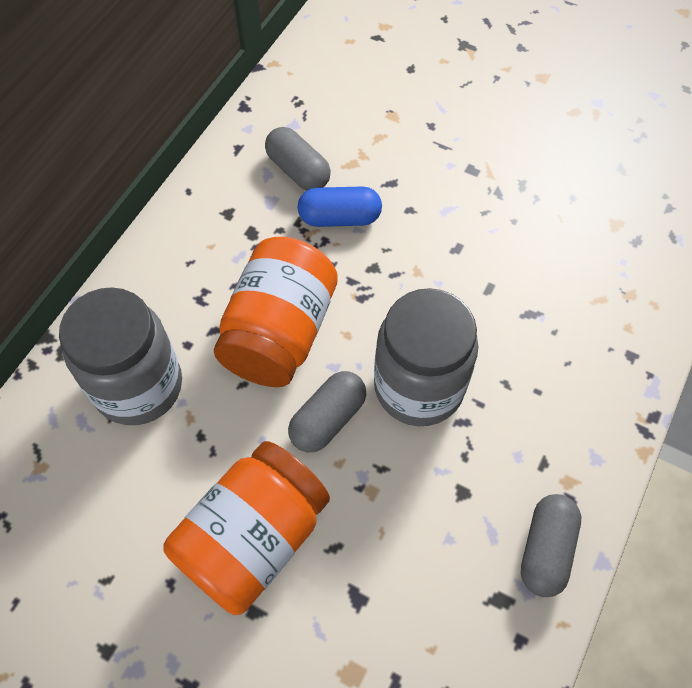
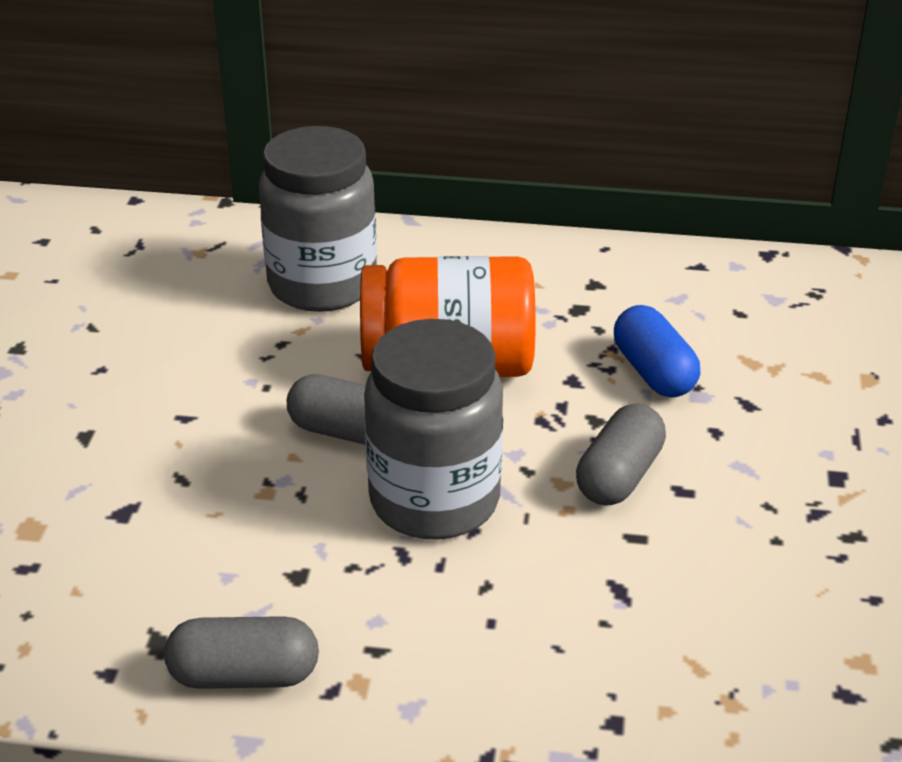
camera: 70 degrees right, 25 degrees down
(253, 539) = (170, 413): orange jar -> none
(298, 171) = (702, 320): grey capsule -> grey capsule (619, 476)

